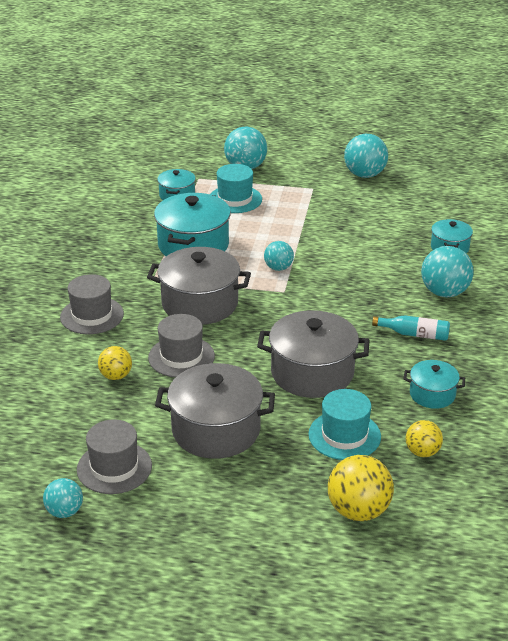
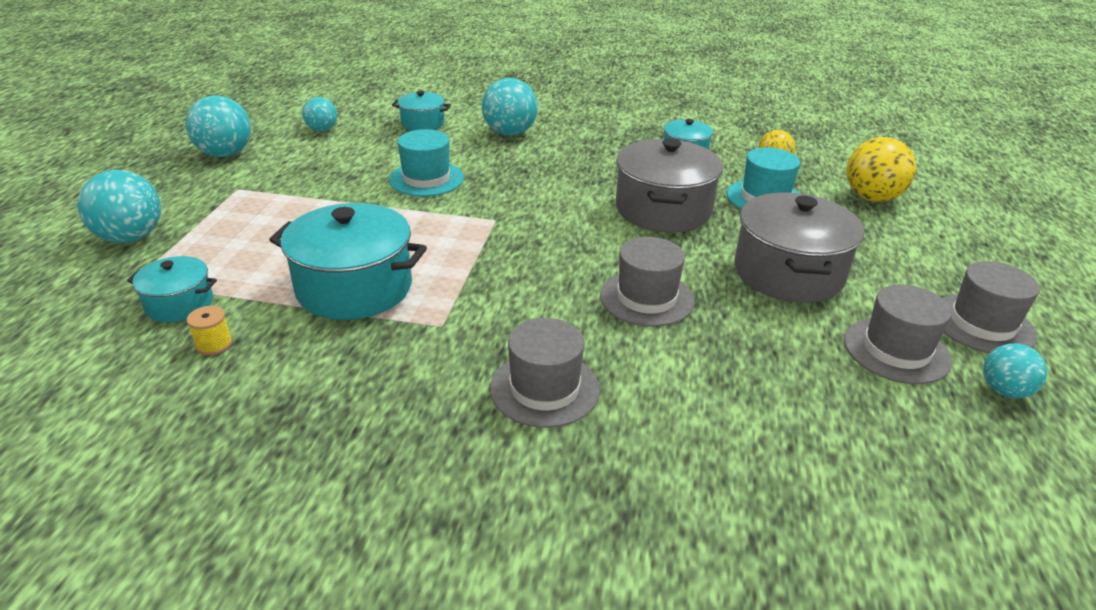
camera: 90 degrees left, 0 degrees up
(116, 376) = (702, 356): yellow ball -> none
(140, 211) = (214, 344): none -> yellow spool
(143, 526) = (982, 324): none -> grey hat
(200, 303) = (518, 283): grey pot -> none
(235, 199) = (230, 249): turquoise hat -> turquoise hat (426, 179)
(278, 268) = (438, 221): turquoise ball -> turquoise ball (322, 130)
(414, 334) = (586, 153): turquoise bottle -> none

